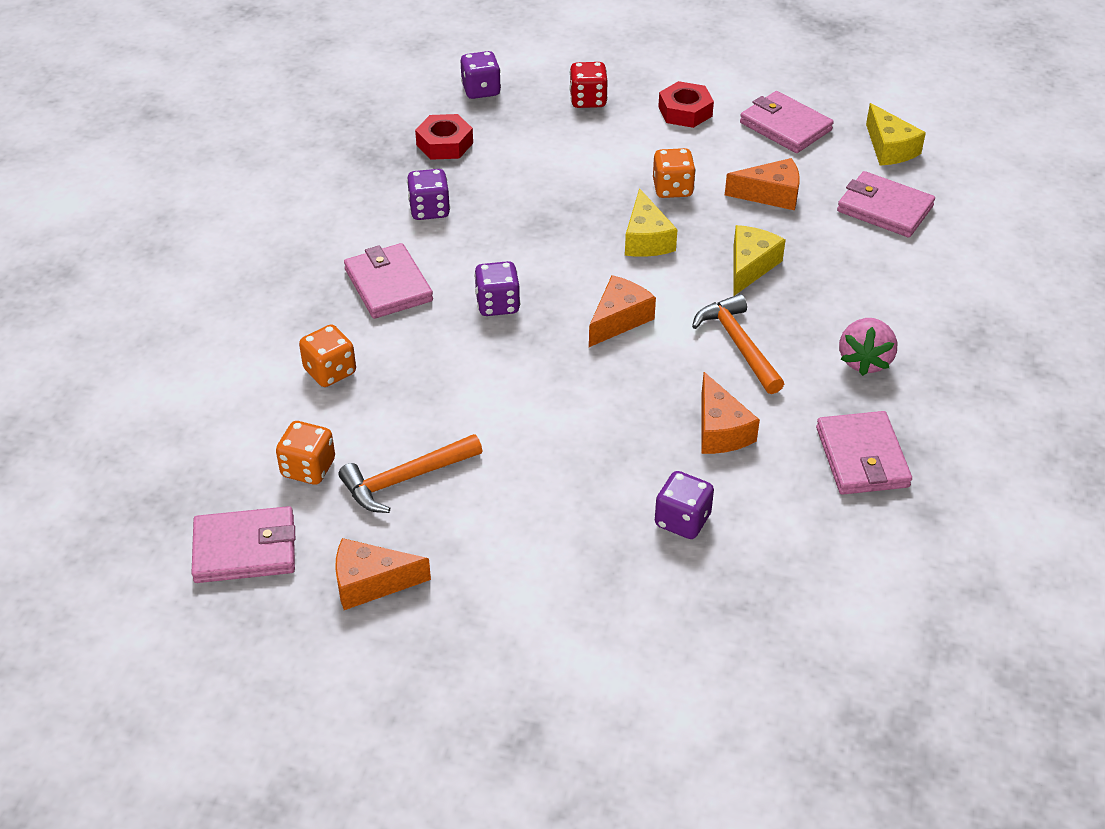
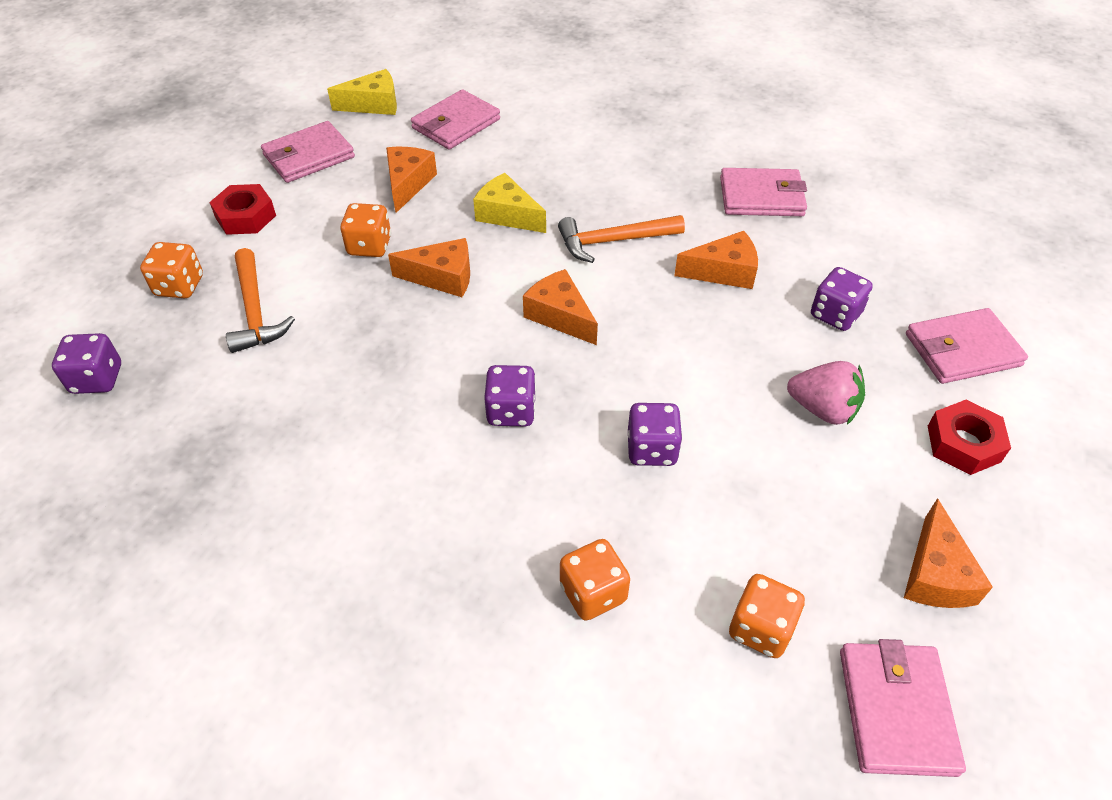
camera: 80 degrees left, 5 degrees up
(388, 285) = (446, 514): pink wallet -> pink wallet (962, 350)
(406, 479) = (780, 526): orange hammer -> orange hammer (255, 311)
(429, 210) = (316, 457): purple dice -> purple dice (651, 449)
(444, 144) = (189, 428): red nut -> red nut (963, 444)
(588, 100) = (179, 286): red dice -> orange dice
(646, 239) = (442, 277): yellow cheese -> orange cheese
(864, 361) = (648, 173): pink strawberry -> pink strawberry (823, 409)

